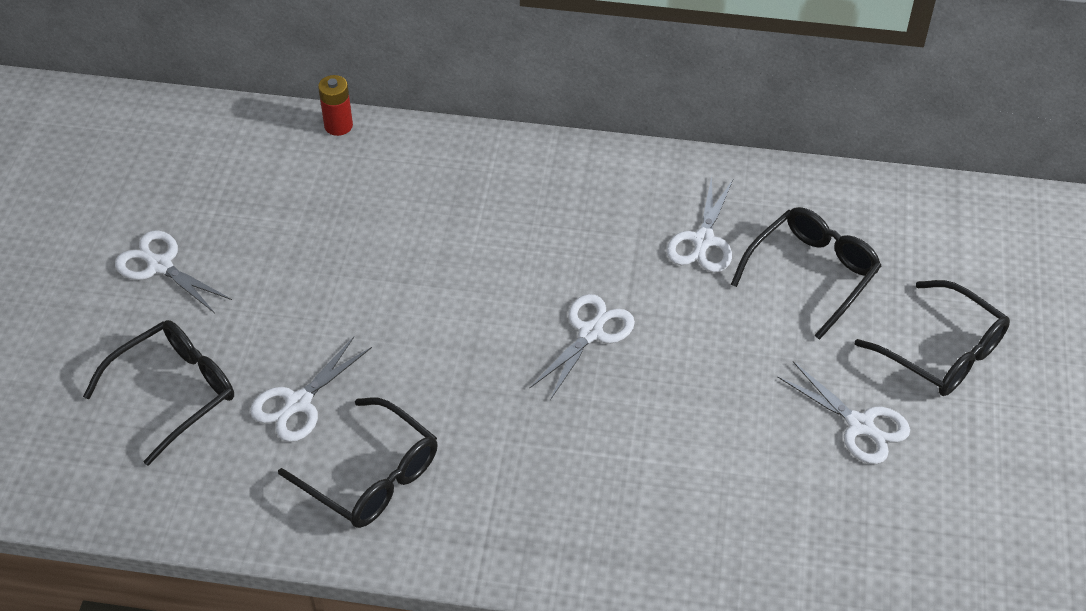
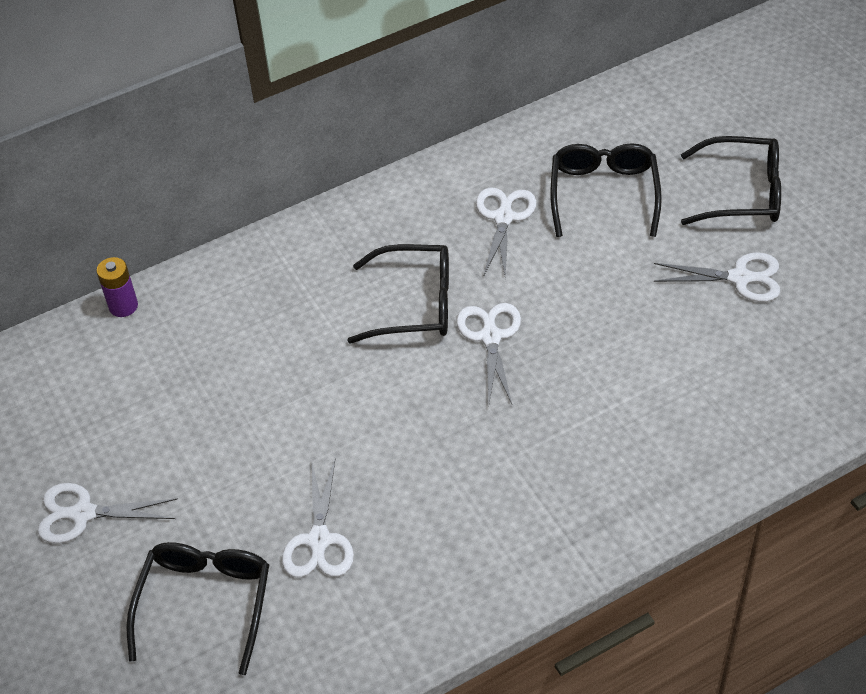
camera: 35 degrees left, 0 degrees up
(338, 126) = (123, 306): red battery -> purple battery
(371, 476) = (435, 554): black glasses -> black glasses (414, 304)
(703, 240) = (504, 218): white scissors -> white scissors turned 150 degrees counterclockwise

